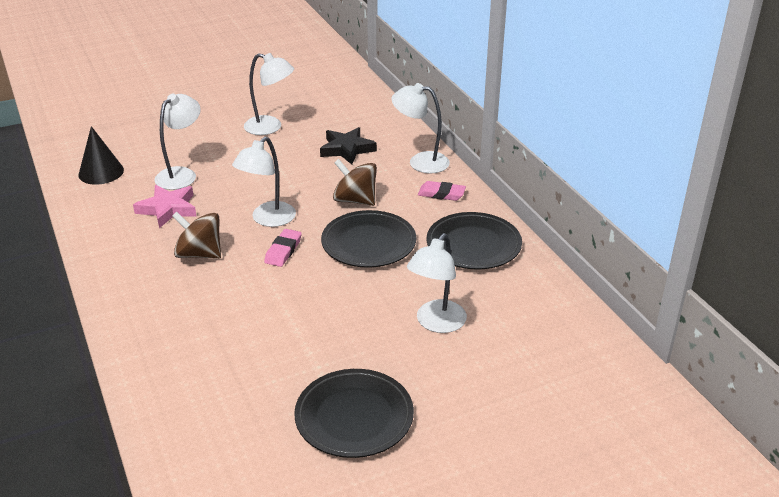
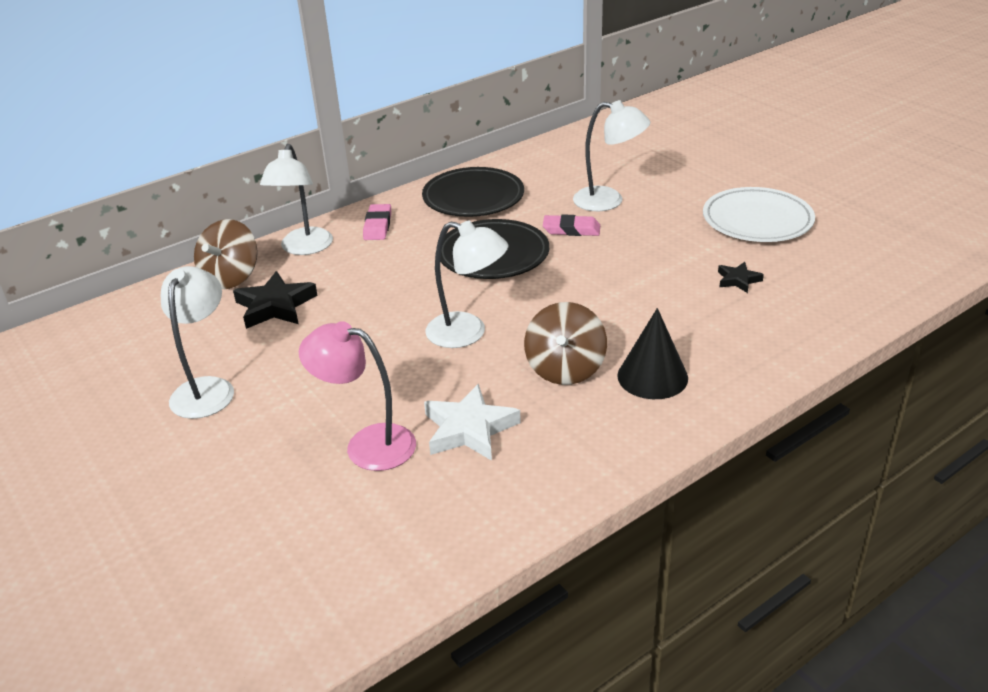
camera: 100 degrees left, 0 degrees up
(101, 172) = (375, 547): black cone -> black cone (652, 376)
(168, 209) = (469, 429): pink star -> white star
(181, 174) = (367, 444): white lamp -> pink lamp
(256, 370) = (738, 280): none -> black star
(283, 251) = (531, 307): pink eraser -> pink eraser (571, 230)
(354, 417) = (757, 220): black plate -> white plate
(355, 200) = (405, 278): brown spinning top -> brown spinning top (231, 277)

